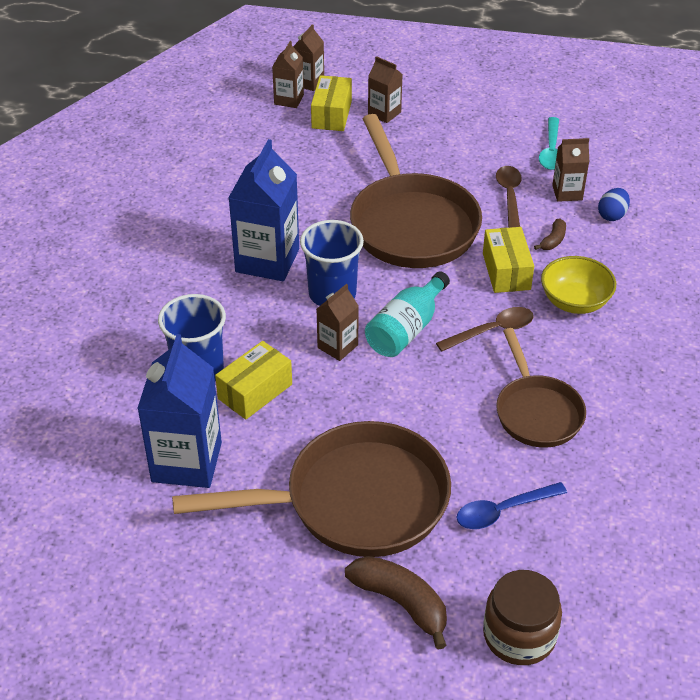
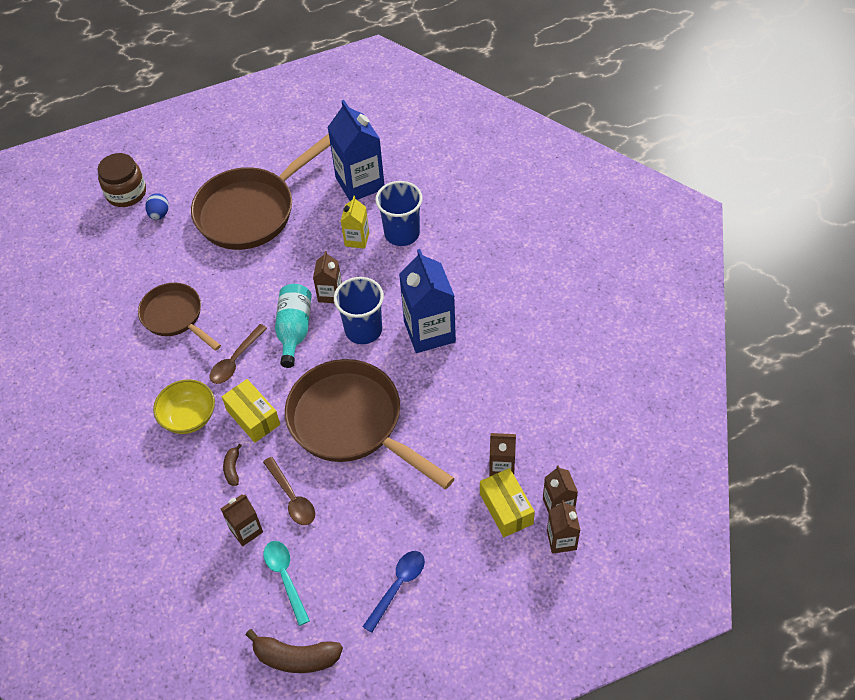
camera: 150 degrees right, 10 degrees up
(255, 391) = (357, 239): yellow box -> yellow carton
(384, 113) = (462, 539): brown carton -> brown carton (502, 466)
(400, 603) = (195, 177): brown banana -> brown banana (296, 657)
(502, 511) = (166, 247): blue spoon -> blue spoon (398, 586)
(612, 215) = (197, 525): blue egg -> blue egg (159, 214)

